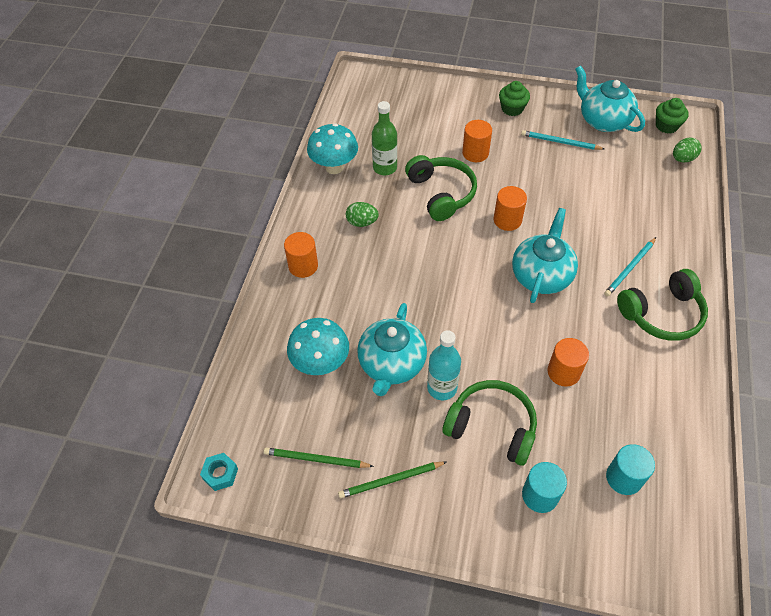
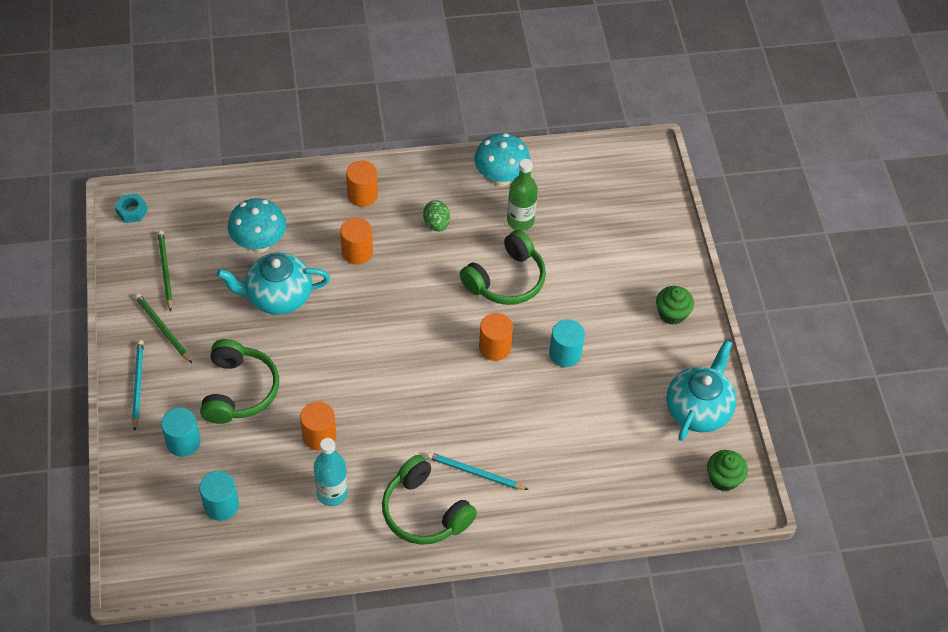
camera: 65 degrees right, 0 degrees up
(442, 388) = (266, 342): turquoise bottle -> turquoise bottle (332, 493)
(475, 153) = (581, 295): orange cylinder -> orange cylinder (357, 252)
(528, 179) = (565, 354): none -> turquoise cylinder
(541, 275) = (431, 393): turquoise teapot -> none
(560, 142) = (639, 372): turquoise pencil -> turquoise pencil (138, 384)
(682, 159) = (672, 503): green egg -> none

